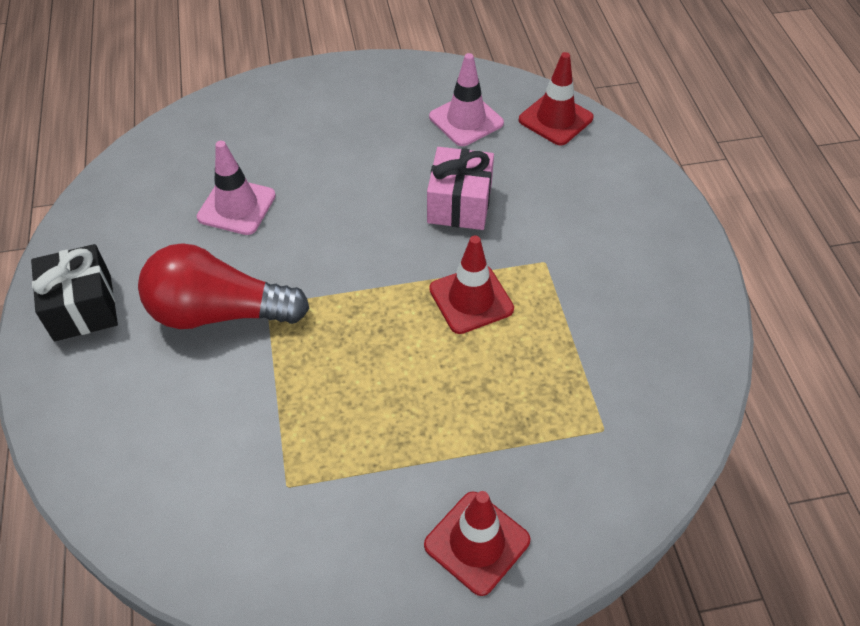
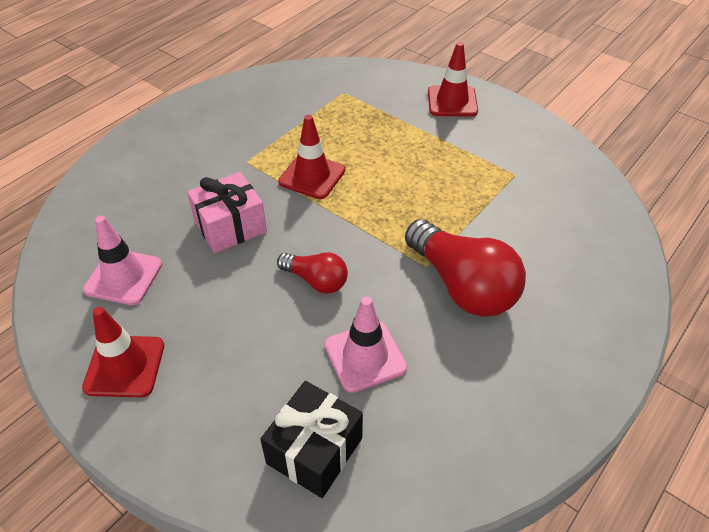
camera: 130 degrees left, 5 degrees down
(83, 307) = (557, 370): black gift -> black gift (314, 450)
(337, 222) = (316, 281): none -> red light bulb
(555, 119) = (81, 225): red traffic cone -> red traffic cone (125, 366)

